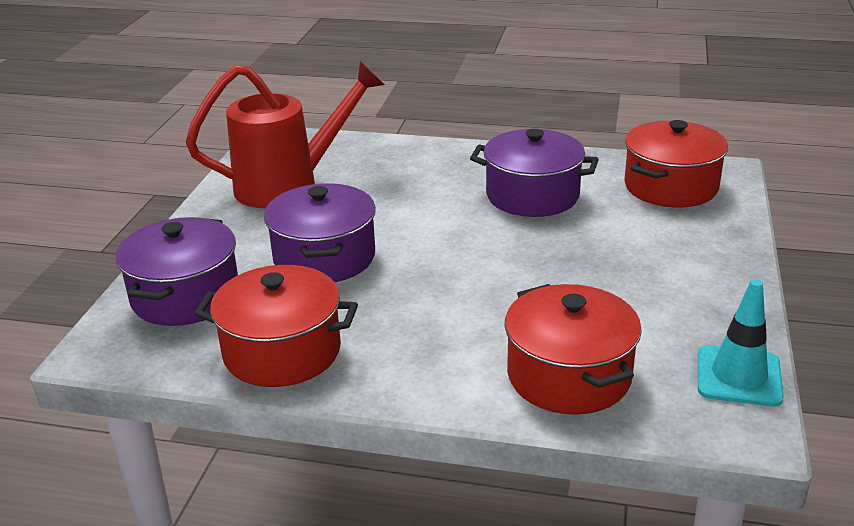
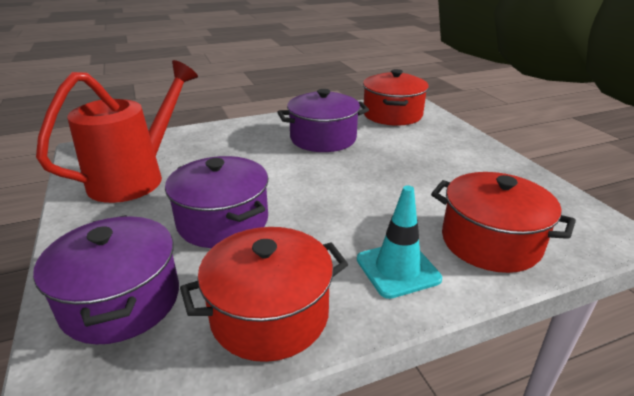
camera: 35 degrees left, 0 degrees up
(738, 376) = (569, 204): turquoise traffic cone -> turquoise traffic cone (398, 269)

